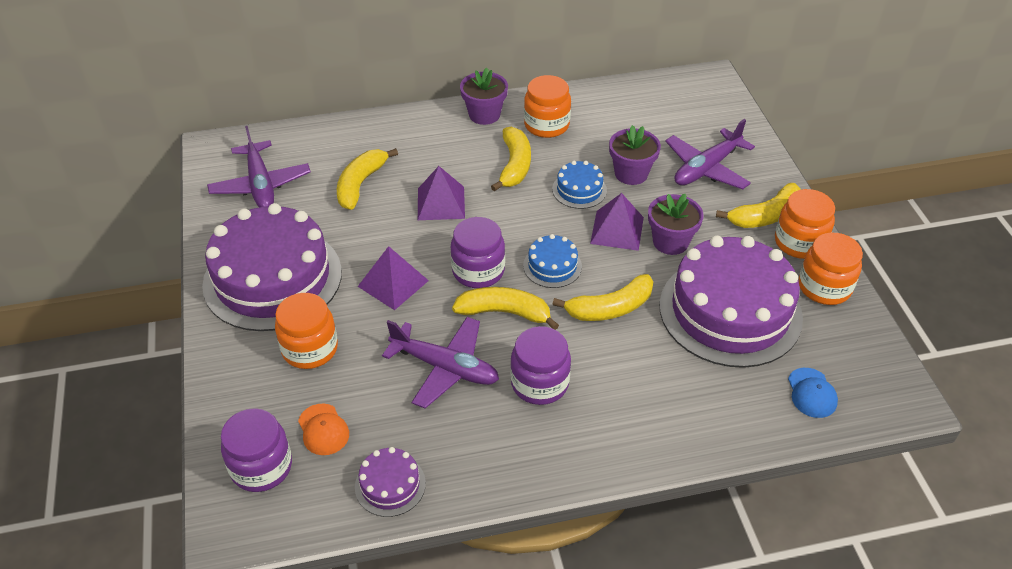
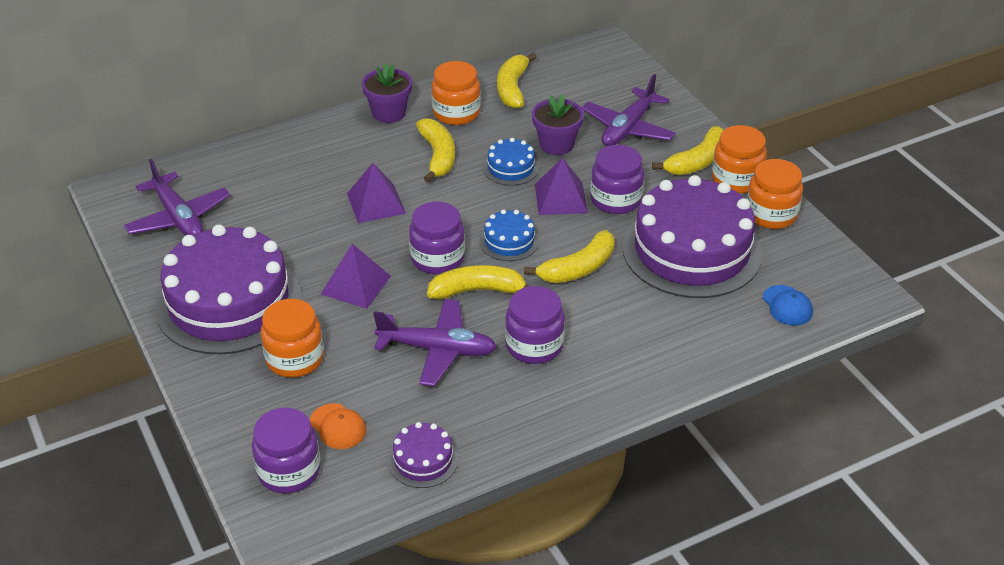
camera: 15 degrees left, 5 degrees down
(360, 184) = (285, 200): yellow banana -> yellow banana (512, 88)
(670, 242) = (615, 200): purple flower pot -> purple jar

